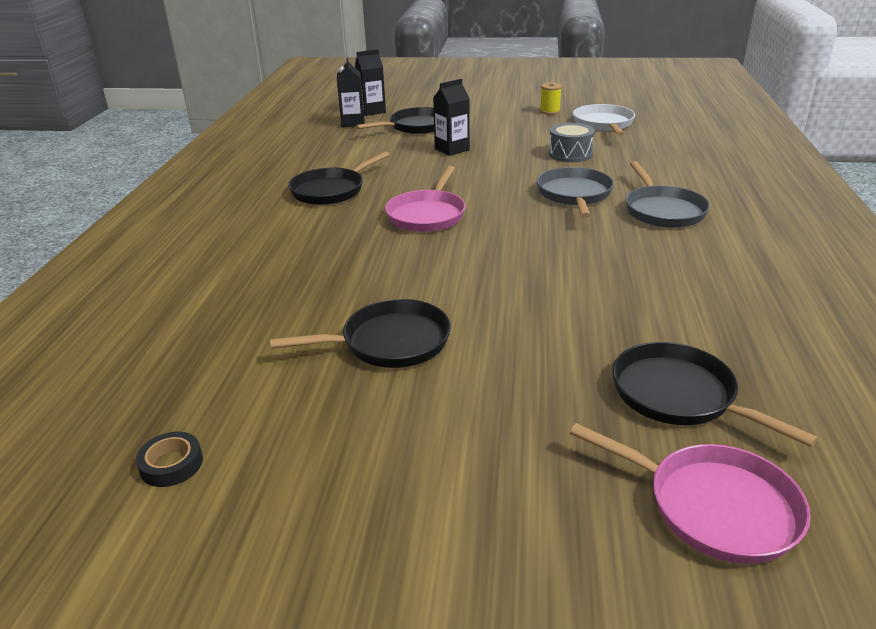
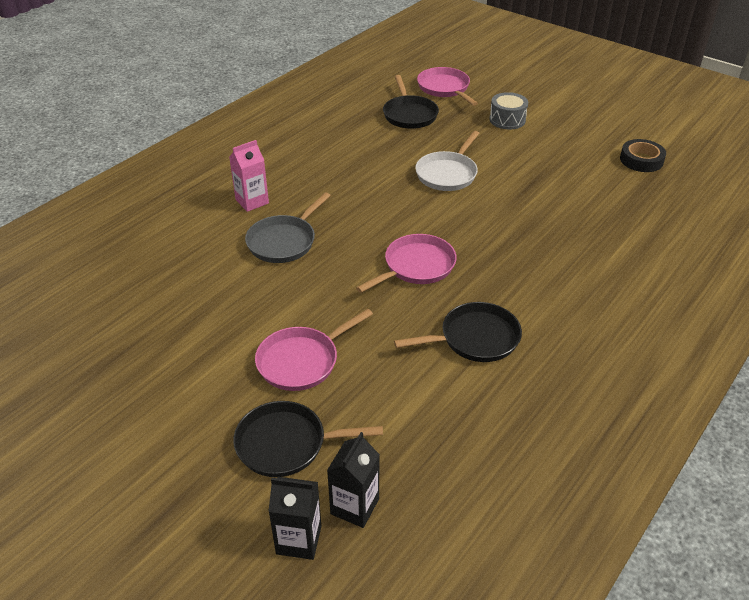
camera: 150 degrees left, 10 degrees up
(171, 464) = (641, 160): black tape -> black tape, size x1.53
(389, 342) = (516, 177): black pan -> none
(452, 149) = (302, 361): black carton -> pink pan
(550, 111) = (98, 399): yellow spool -> none
(570, 154) = (209, 296): grey drum -> grey drum (507, 120)
(604, 124) = (97, 335): white pan -> white pan (447, 174)
(662, 210) = (252, 201): grey pan -> pink carton

